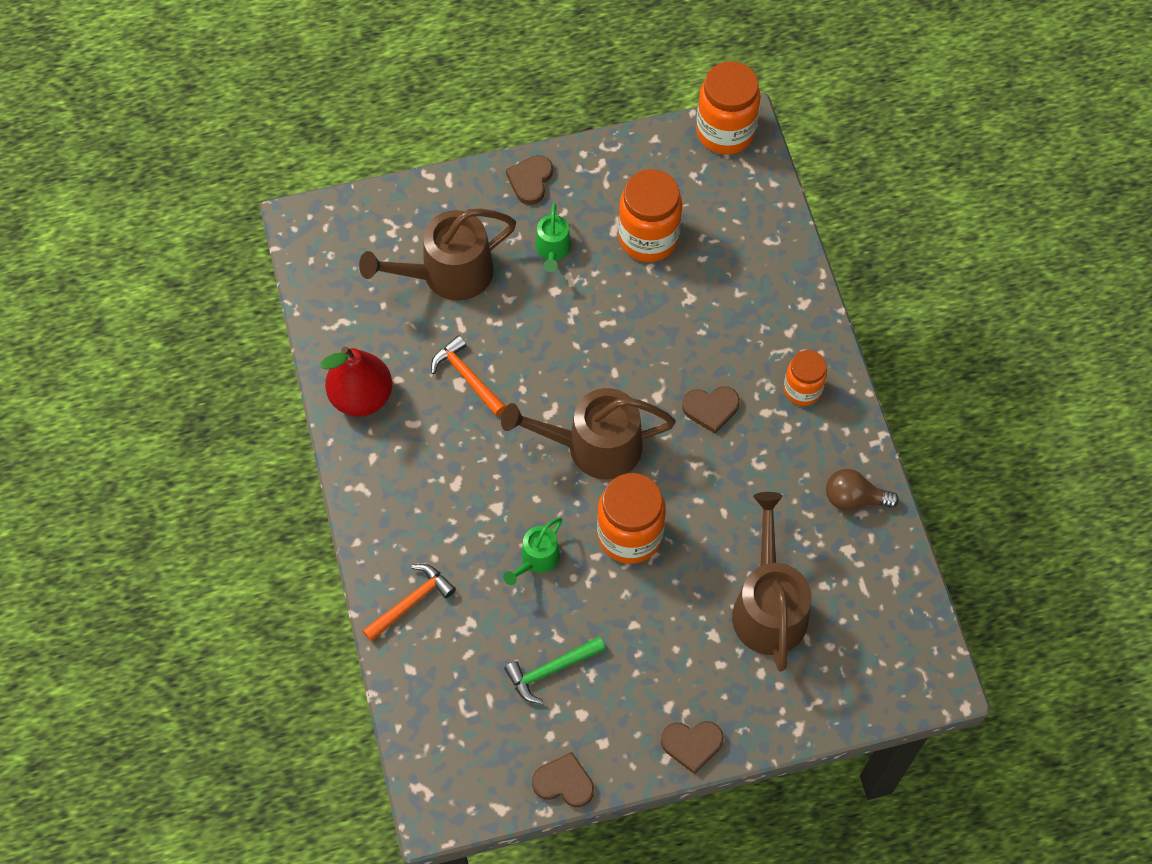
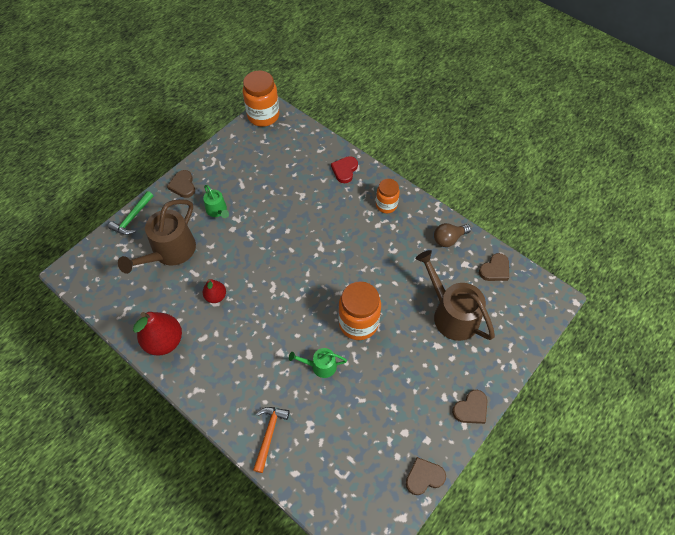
camera: 35 degrees left, 5 degrees down
(467, 376) = (216, 296): orange hammer -> red pear
(537, 559) = (320, 366): green watering can -> green watering can turned 90 degrees clockwise
(550, 670) = (371, 420): green hammer -> green hammer (132, 218)
(594, 446) = (307, 290): brown watering can -> none
(648, 238) = (261, 179): orange jar -> none
(711, 409) = (351, 238): brown heart -> brown heart (495, 269)
(782, 296) = (344, 170): none -> red heart

